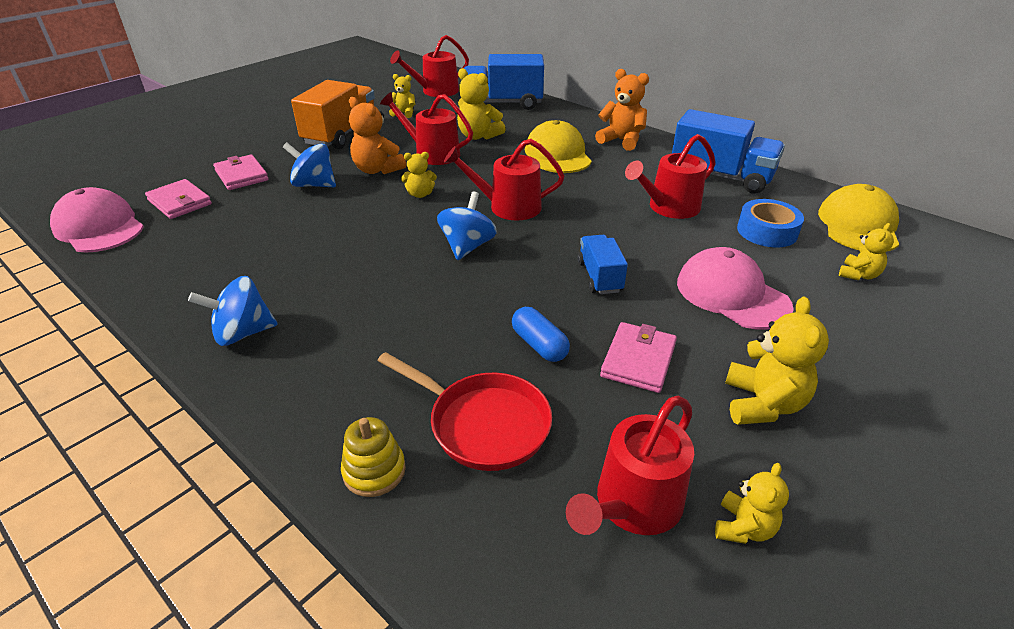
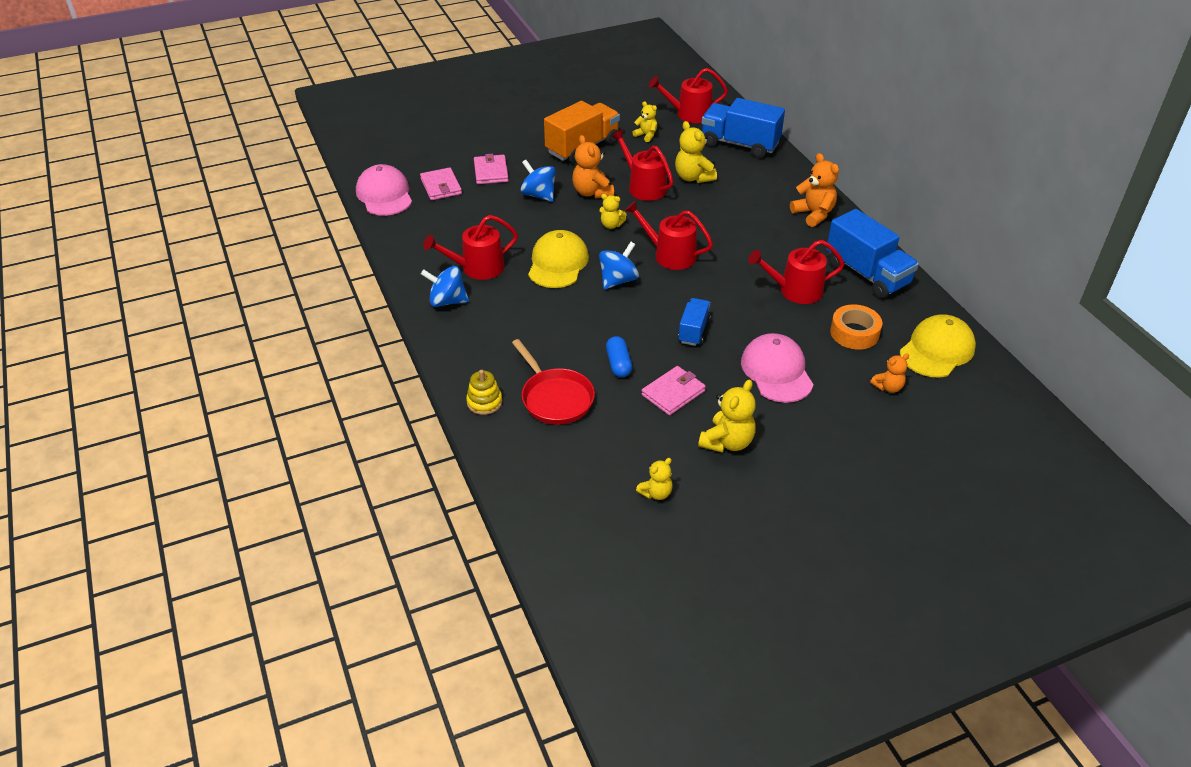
camera: 25 degrees right, 5 degrees up
(557, 154) = (746, 214): yellow cap -> yellow cap (558, 263)
(633, 505) = (607, 463): red watering can -> red watering can (477, 268)
(767, 231) = (854, 333): blue tape -> orange tape
(858, 275) = (888, 387): yellow teddy bear -> orange teddy bear

